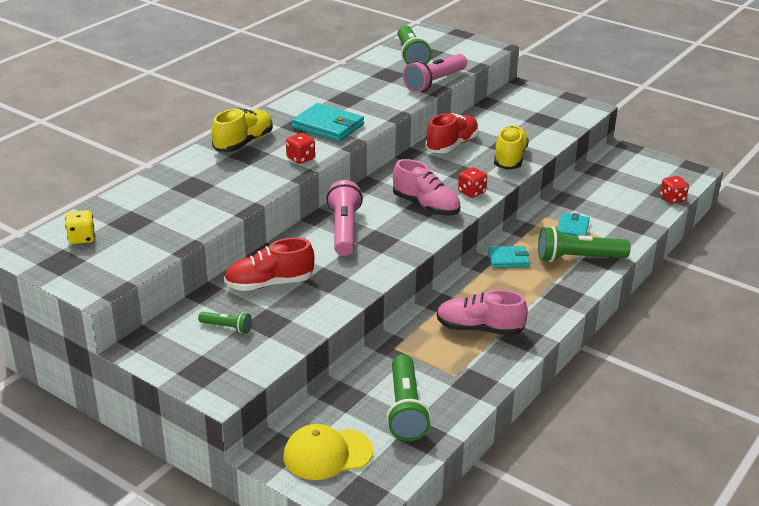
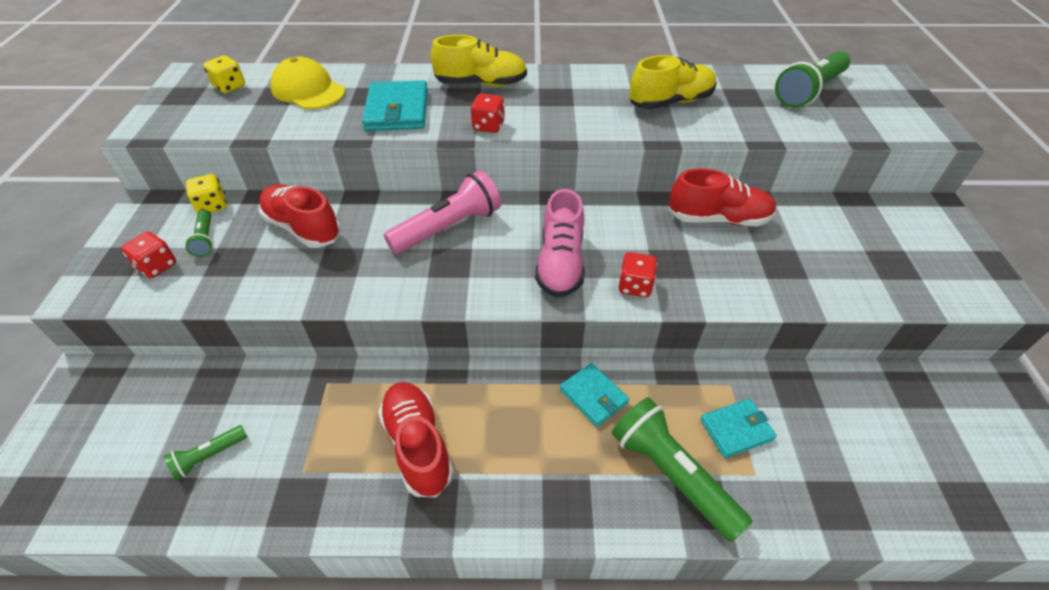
camera: 55 degrees right, 15 degrees up
(186, 316) = (212, 206): none -> yellow dice
(327, 454) = (97, 428): yellow cap -> yellow cap (308, 90)
(328, 126) = (576, 112): turquoise wallet -> turquoise wallet (397, 110)
(405, 409) = (209, 456): green flashlight -> green flashlight, size x0.50
(435, 82) = (778, 132): pink flashlight -> none
(479, 329) = (418, 445): pink shoe -> red shoe
(509, 158) = (756, 281): yellow shoe -> yellow shoe (670, 102)
(672, 199) = (968, 522): red dice -> red dice (157, 266)

